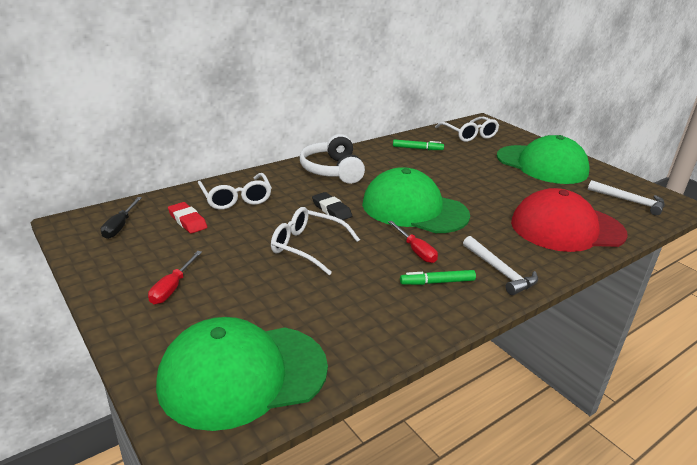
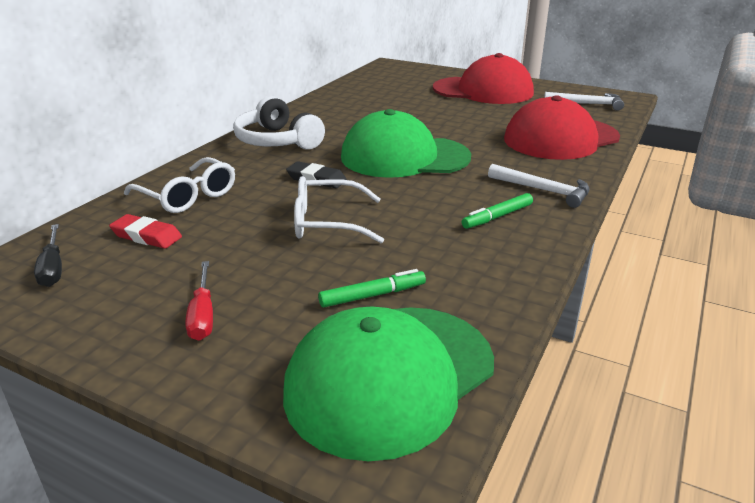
camera: 25 degrees left, 0 degrees up
(415, 251) = (446, 194): red screwdriver -> none
(417, 148) = (349, 101): green marker -> green marker (372, 295)
(469, 135) = (388, 79): white glasses -> none
(541, 165) = (483, 91): green cap -> red cap

